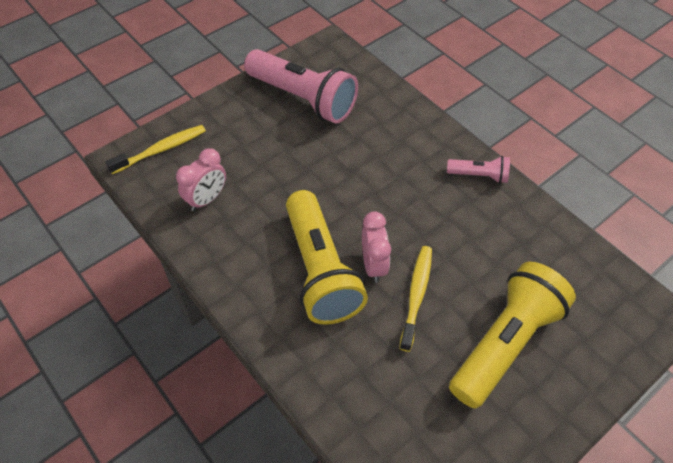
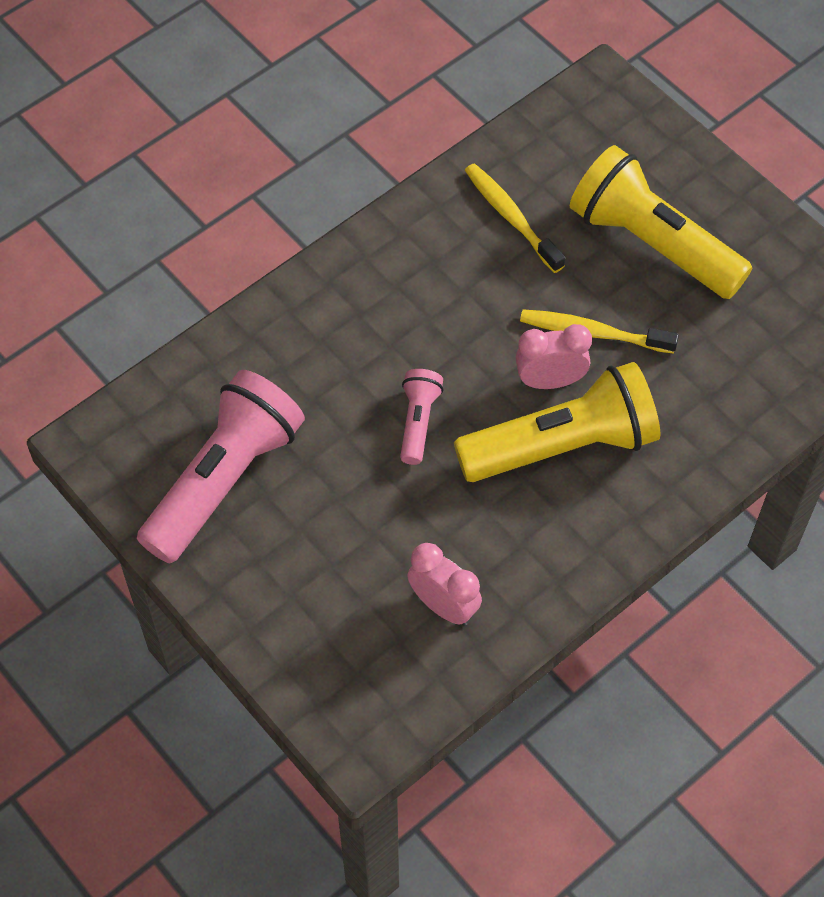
camera: 90 degrees left, 5 degrees up
(161, 150) = (341, 689): yellow toothbrush -> yellow toothbrush (511, 217)
(479, 175) = (388, 246): pink flashlight -> pink flashlight (418, 422)

